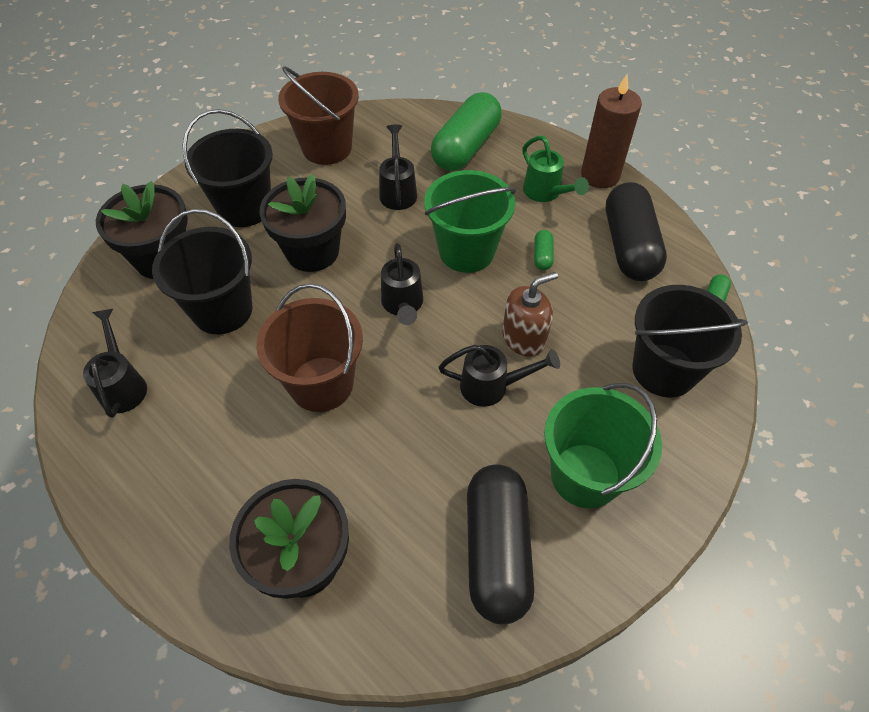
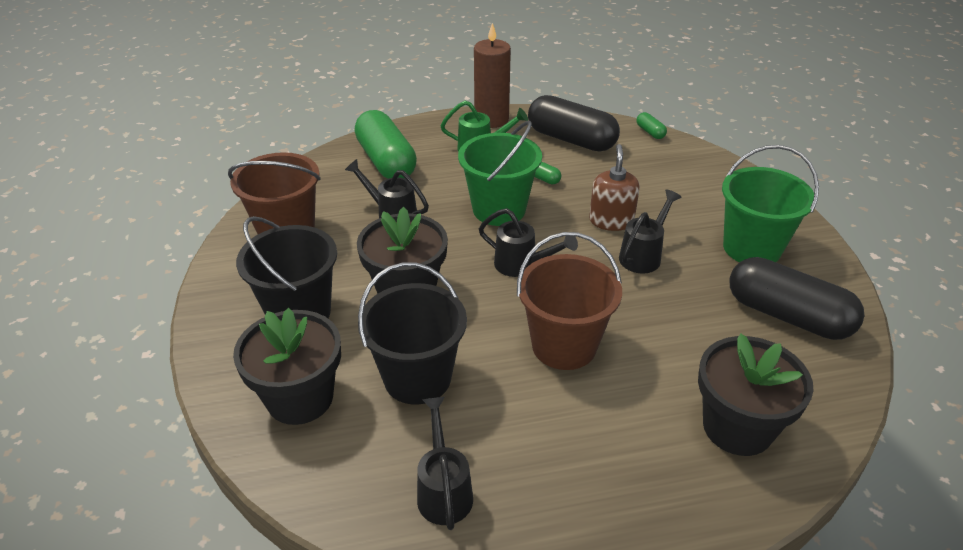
camera: 55 degrees left, 15 degrees down
(123, 384) = (443, 489): black watering can -> black watering can turned 60 degrees clockwise
(664, 370) = (690, 177): black bucket -> none

